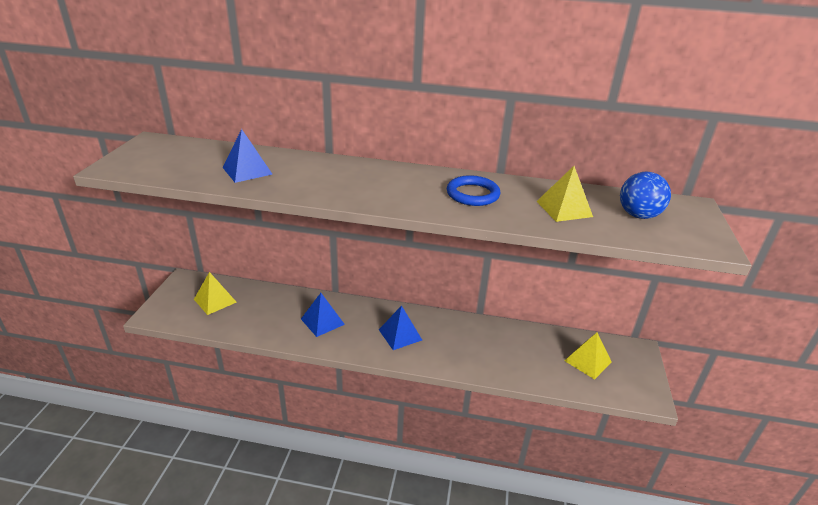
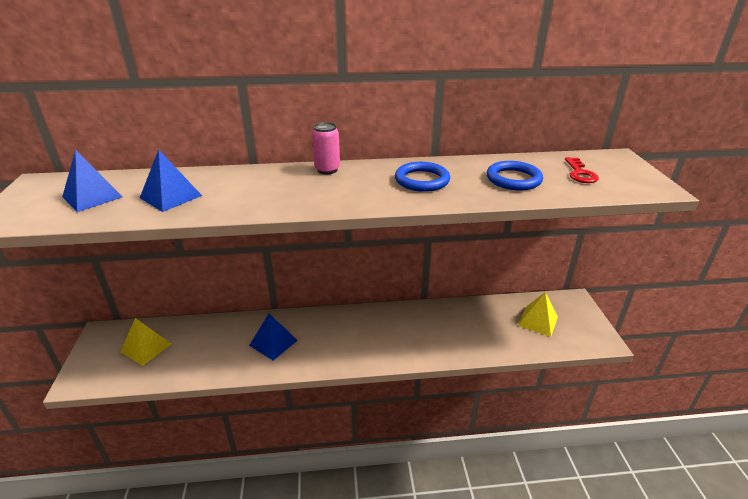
camera: 15 degrees left, 0 degrees up
(391, 169) = (327, 170): none -> pink can
(400, 334) = (357, 337): blue pyramid -> blue pyramid (92, 196)
(564, 209) = (513, 179): yellow pyramid -> blue ring
(638, 215) = (580, 173): blue ball -> red key

